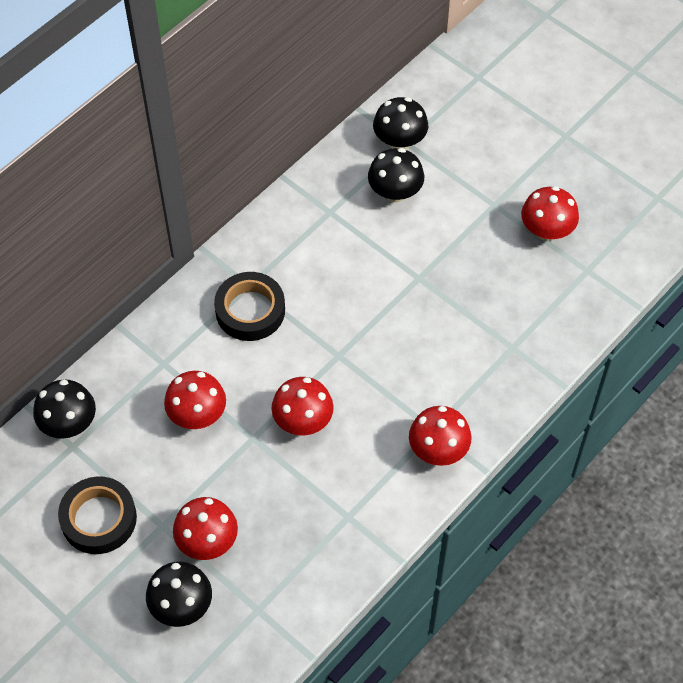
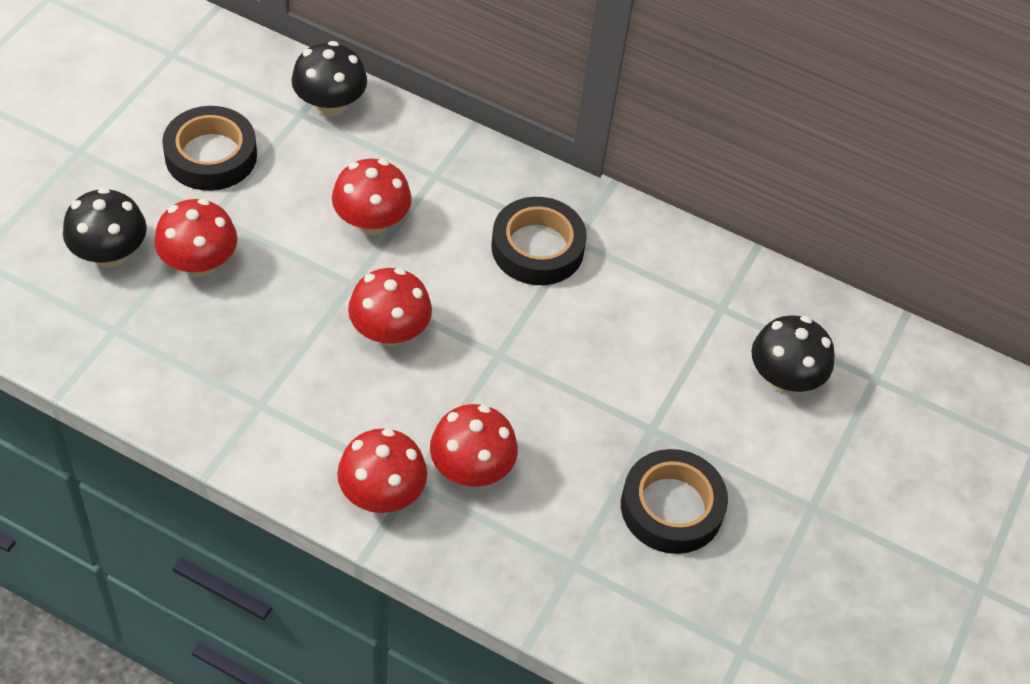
camera: 70 degrees right, 5 degrees down
(399, 141) = (874, 370): black mushroom -> none
(480, 281) = (671, 507): none -> black tape
(546, 230) = (793, 584): red mushroom -> red mushroom (471, 469)

